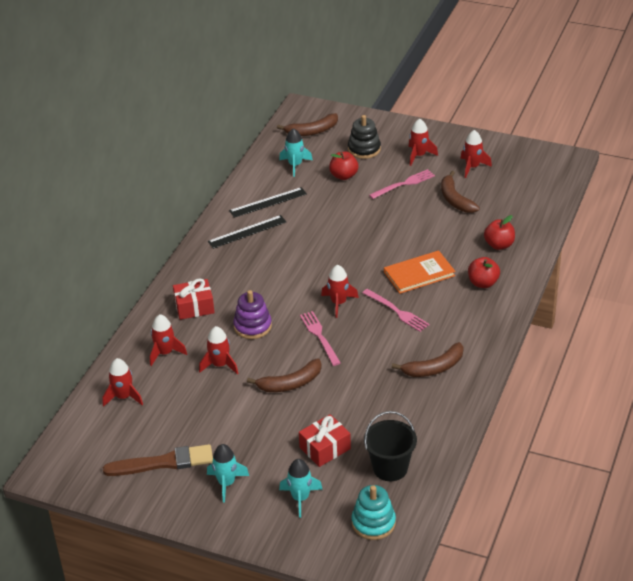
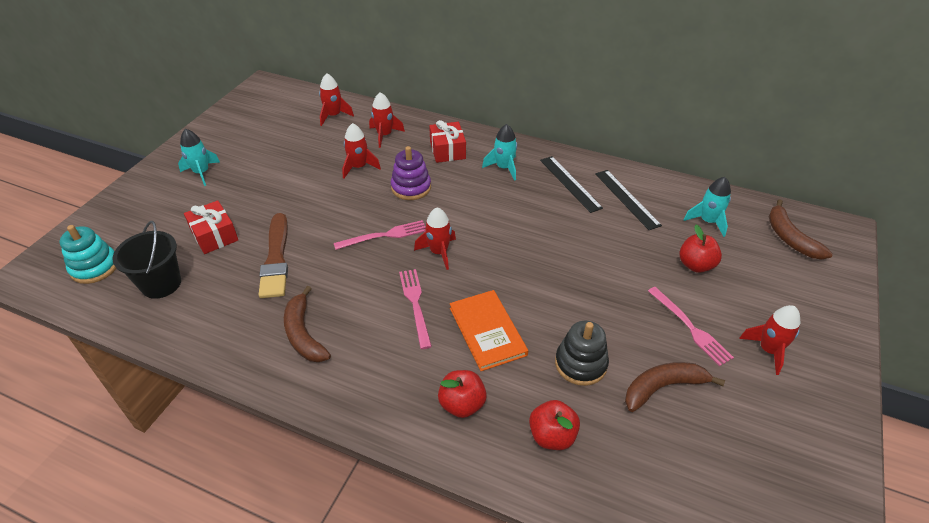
camera: 90 degrees right, 5 degrees up
(163, 462) = (245, 138): brown brush -> brown brush (276, 259)
(290, 383) = (317, 213): brown banana -> none
(300, 498) = (157, 217): turquoise rocket -> turquoise rocket (504, 168)
(364, 149) = (764, 288): black stacking toy -> black stacking toy (580, 364)
(397, 311) = (415, 304): pink fork -> pink fork turned 120 degrees clockwise
(472, 167) = (757, 420): red rocket -> none

